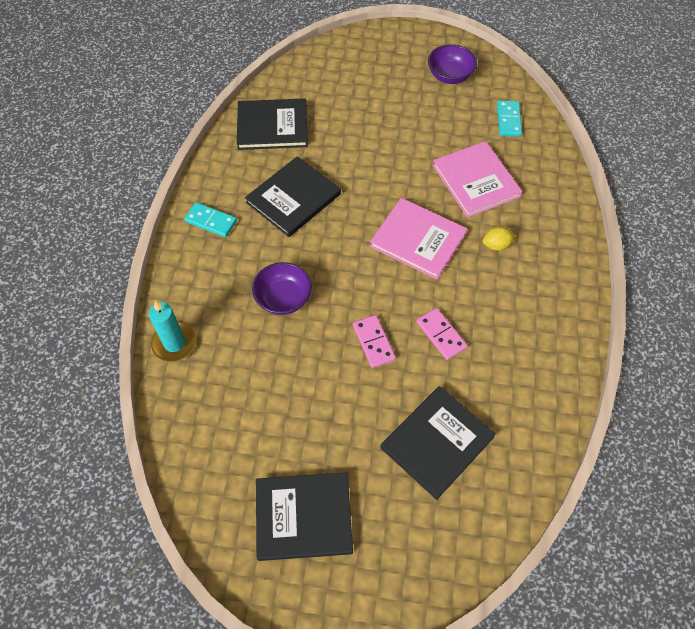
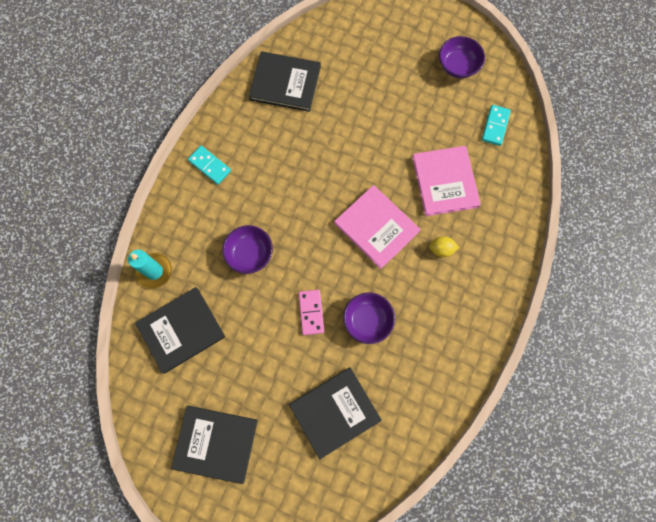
camera: 15 degrees right, 15 degrees up
(293, 198) = (283, 160): black book -> black book (181, 330)
(441, 335) = (367, 320): pink domino -> purple bowl

